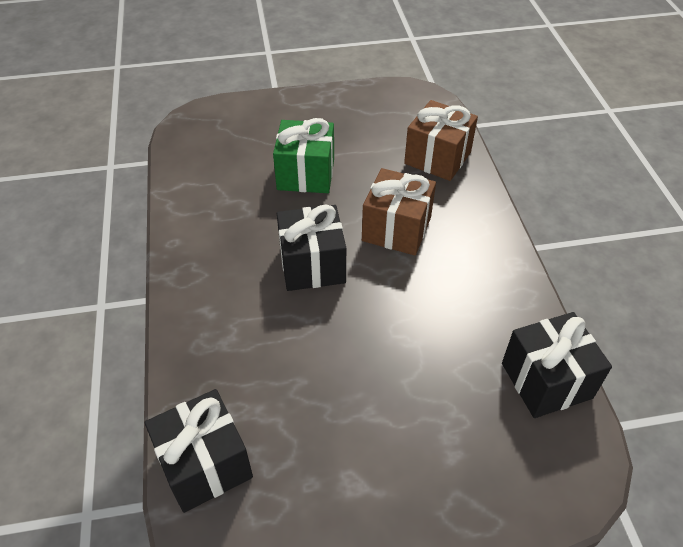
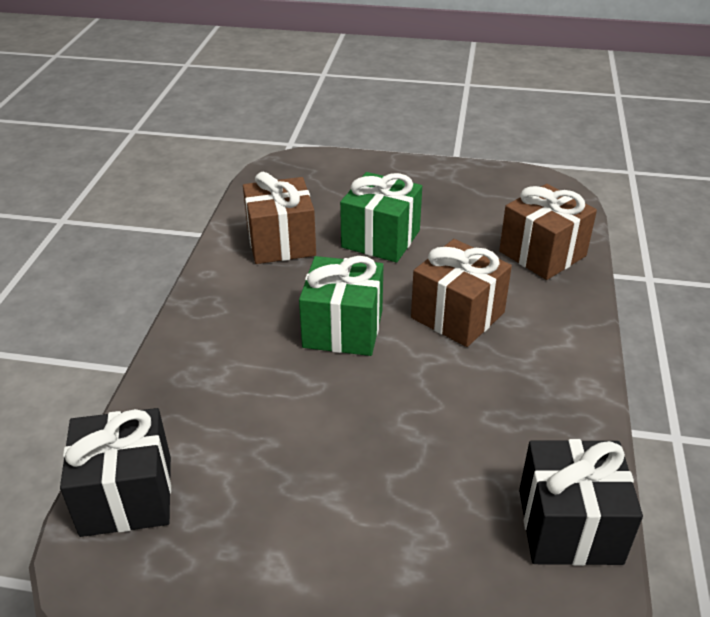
camera: 20 degrees right, 10 degrees down
(223, 197) = (281, 242): none -> brown gift
(312, 265) = (343, 329): black gift -> green gift

